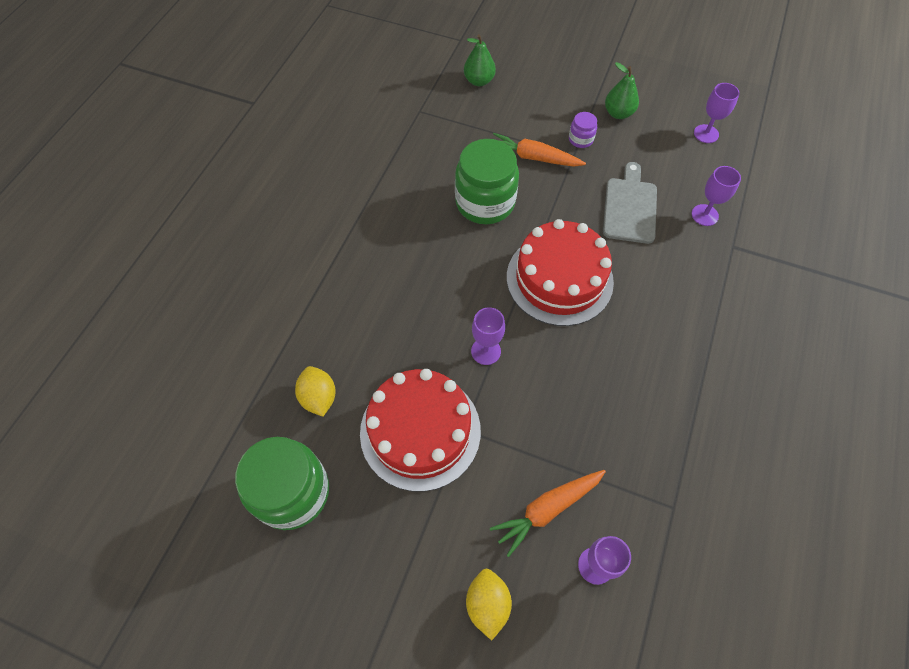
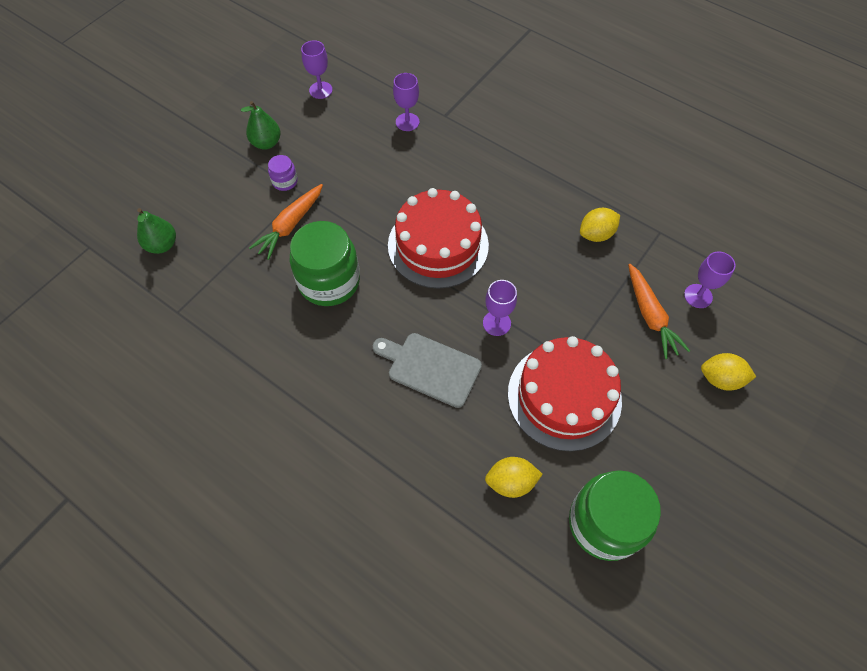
camera: 75 degrees left, 0 degrees up
(630, 207) = (379, 170): grey cutting board -> grey cutting board (430, 368)
(638, 432) = (596, 234): none -> yellow lemon

